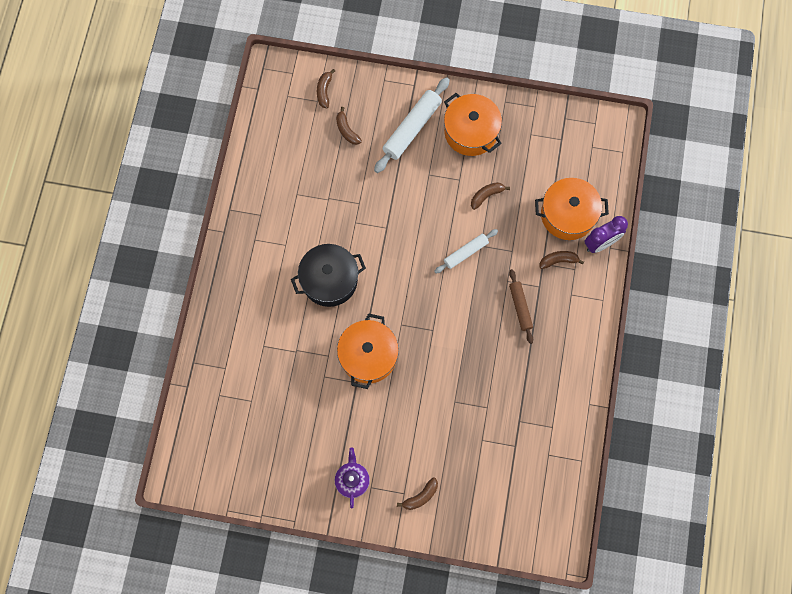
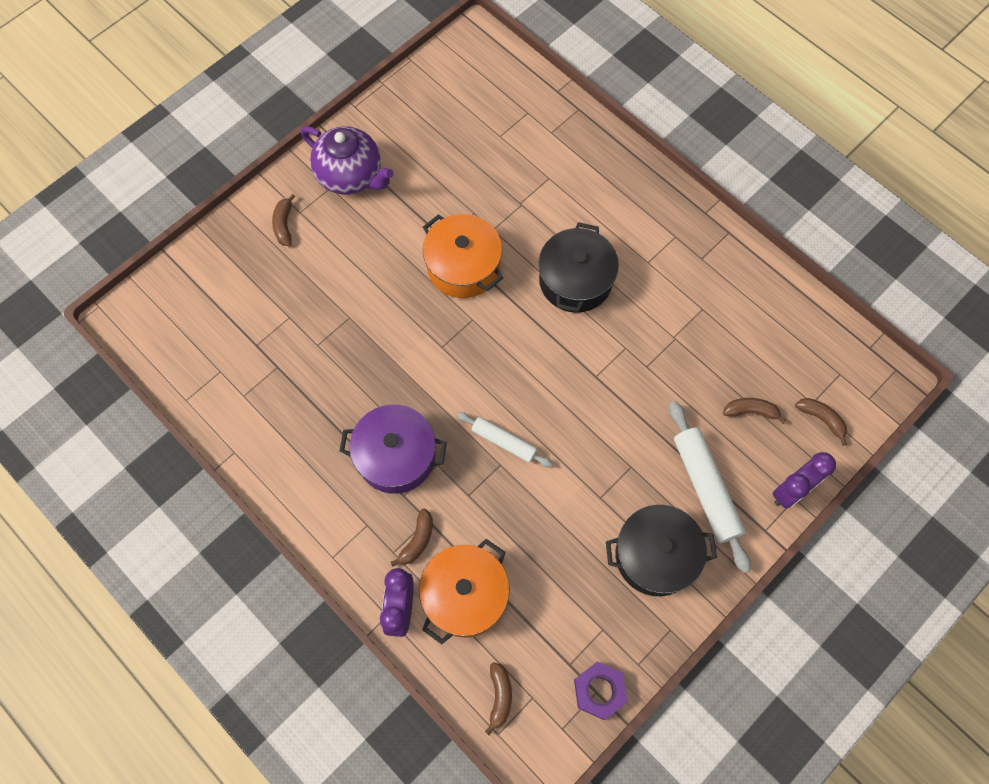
camera: 125 degrees right, 5 degrees down
(352, 480) = (351, 176): purple teapot -> purple teapot, size x1.64
(380, 84) = (791, 490): none -> purple clock
(466, 253) = (504, 442): white rolling pin -> white rolling pin turned 60 degrees counterclockwise
(470, 132) = (655, 555): orange pot -> black pot
(486, 196) = (558, 515): brown banana -> brown banana (500, 697)
(520, 307) = (396, 456): brown rolling pin -> purple pot
(563, 117) = (599, 691): none -> purple nut

